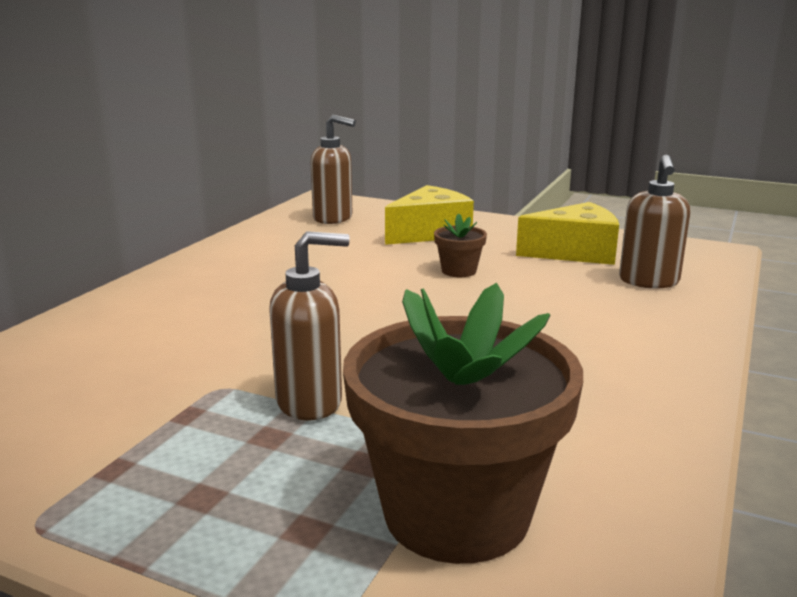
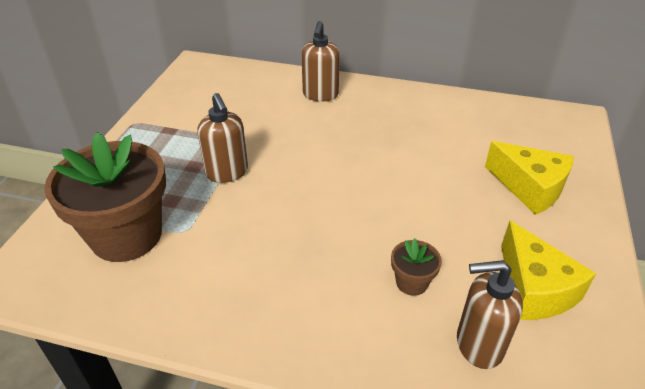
camera: 80 degrees right, 20 degrees up
(333, 218) = (531, 131): brown soap dispenser -> brown soap dispenser (320, 95)
(459, 271) = (444, 212): brown flower pot -> brown flower pot (412, 282)

